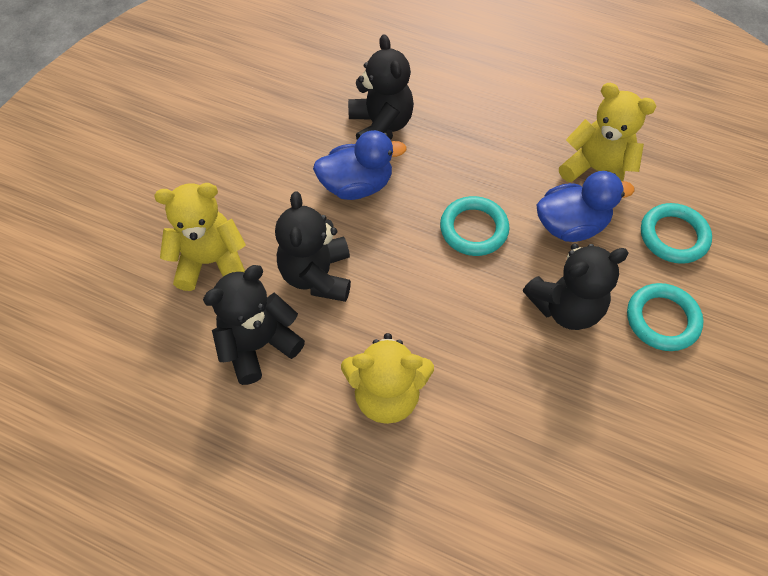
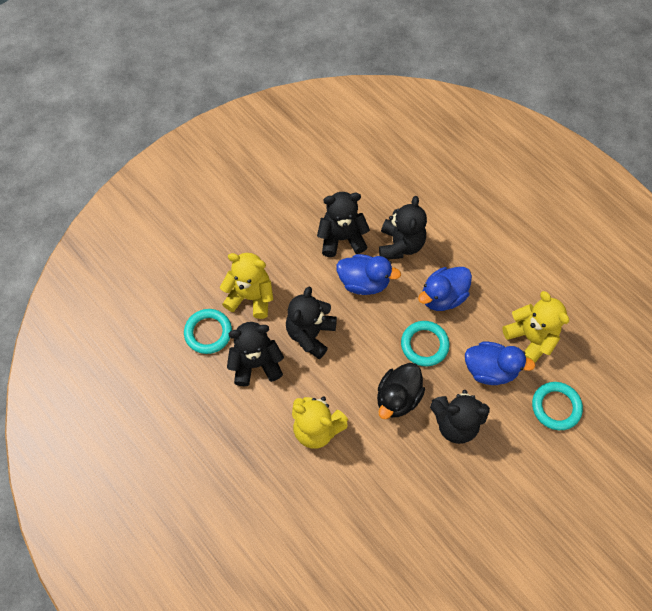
camera: 25 degrees right, 5 degrees up
(301, 145) = (342, 238): none -> black teddy bear
(465, 165) = (442, 297): none -> blue duck
(475, 307) = (398, 397): none -> black duck
(662, 319) = (513, 458): turquoise ring -> turquoise ring (208, 332)

